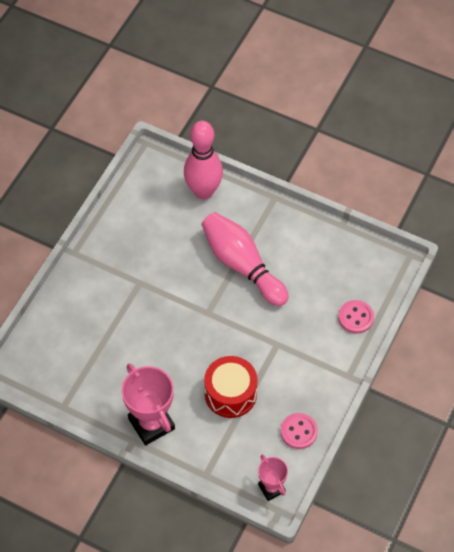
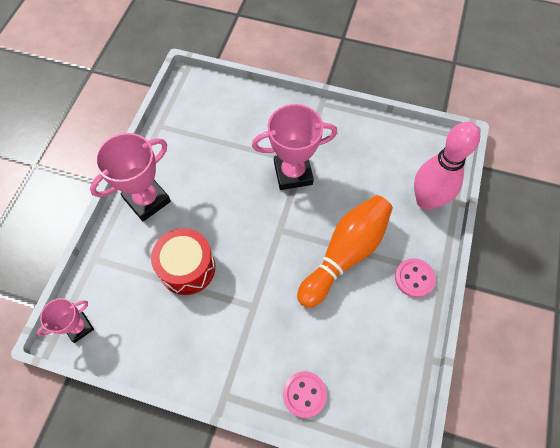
camera: 80 degrees right, 5 degrees up
(150, 292) = (293, 173): none -> pink trophy
(242, 265) = (345, 254): pink bowling pin -> orange bowling pin
(299, 431) = (147, 347): pink button -> pink button (414, 278)

